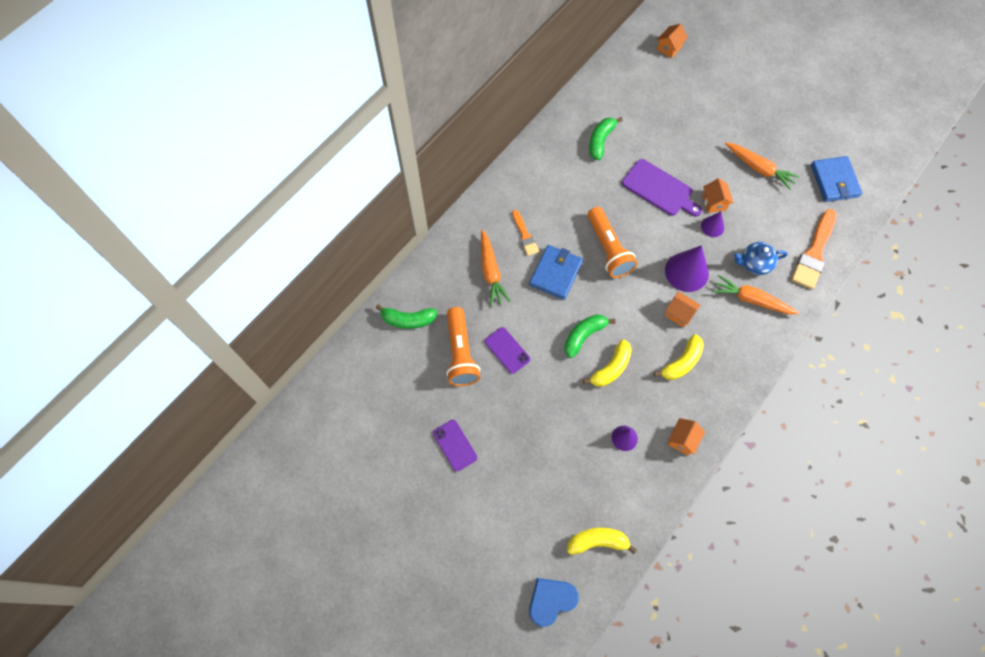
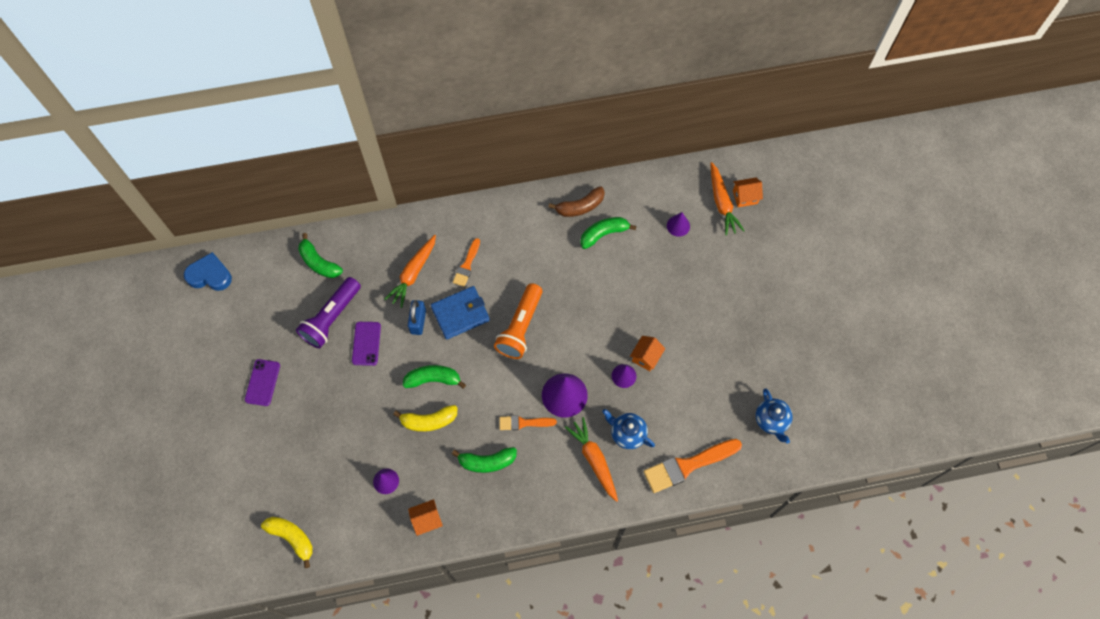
camera: 40 degrees right, 0 degrees up
(461, 353) = (331, 318): orange flashlight -> purple flashlight
(530, 303) = (418, 321): none -> blue padlock
(550, 600) = (220, 549): blue heart -> blue heart (210, 275)
(565, 134) = (580, 207): none -> brown banana
(645, 98) = (678, 226): none -> purple cone
(659, 189) = (611, 311): purple cutting board -> none
(679, 314) = (524, 423): orange house -> orange brush
(681, 362) = (487, 462): yellow banana -> green banana
(759, 168) = (715, 359): orange carrot -> orange carrot (722, 203)
(834, 181) = (771, 420): blue wallet -> blue teapot

